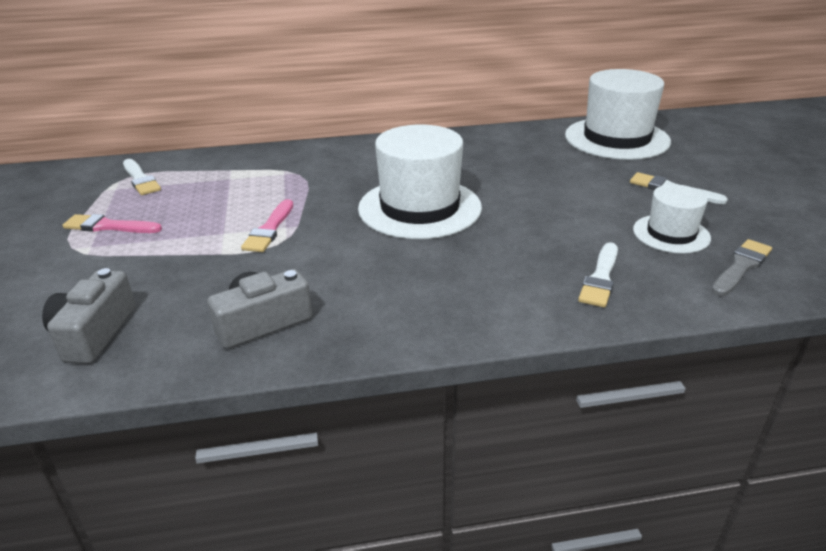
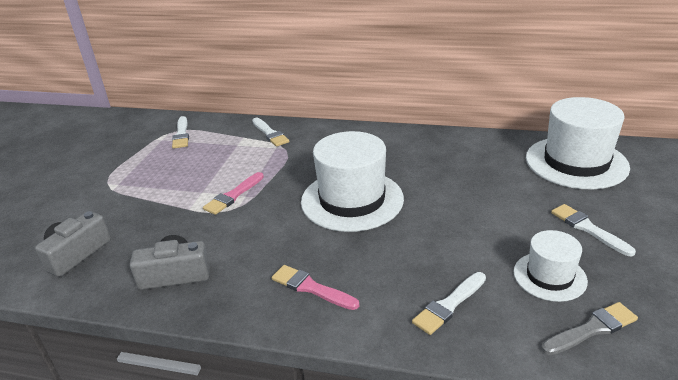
camera: 25 degrees right, 0 degrees up
(109, 226) = (138, 170): pink brush -> pink brush (311, 288)
(263, 161) = (270, 133): none -> white brush

